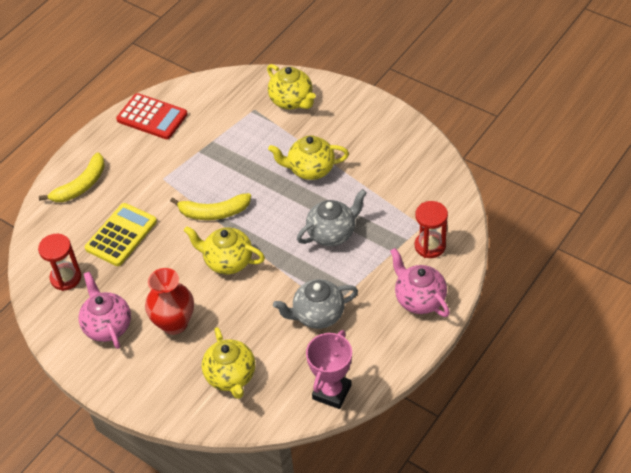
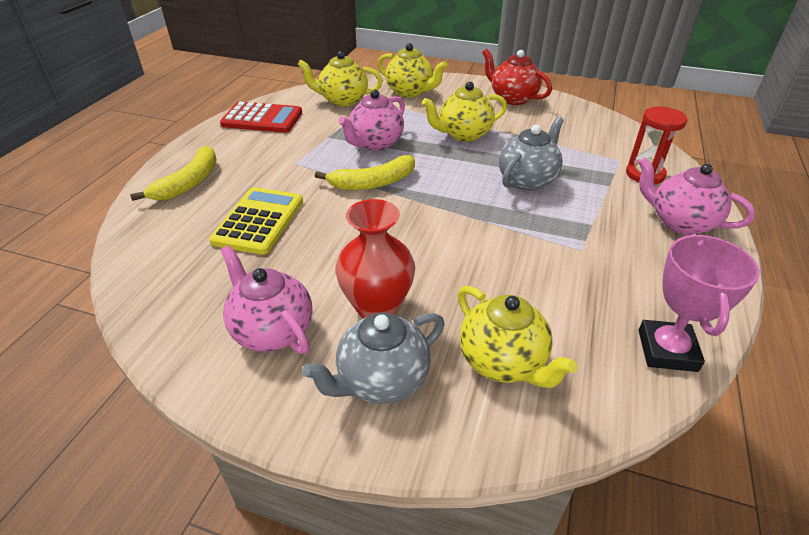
camera: 20 degrees left, 10 degrees down
(66, 278) = (188, 281): red hourglass -> none
(227, 261) = (416, 225): yellow teapot -> yellow teapot (342, 100)
(233, 167) = (375, 144): none -> pink teapot
(317, 315) = (572, 260): grey teapot -> grey teapot (381, 380)
(380, 127) = (512, 98): none -> red teapot

